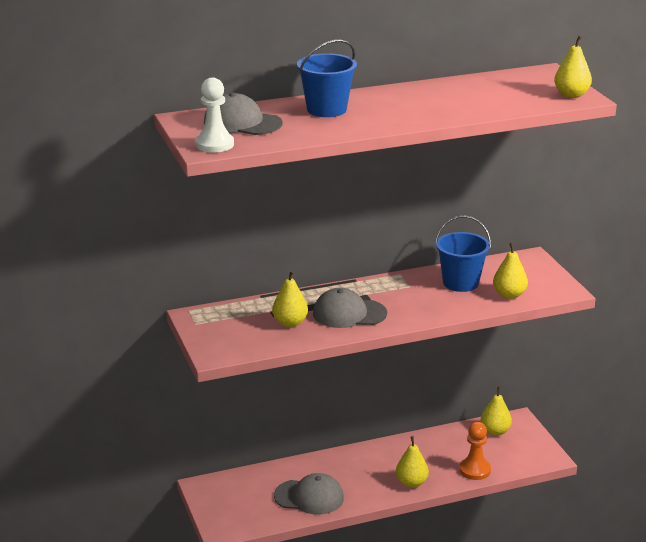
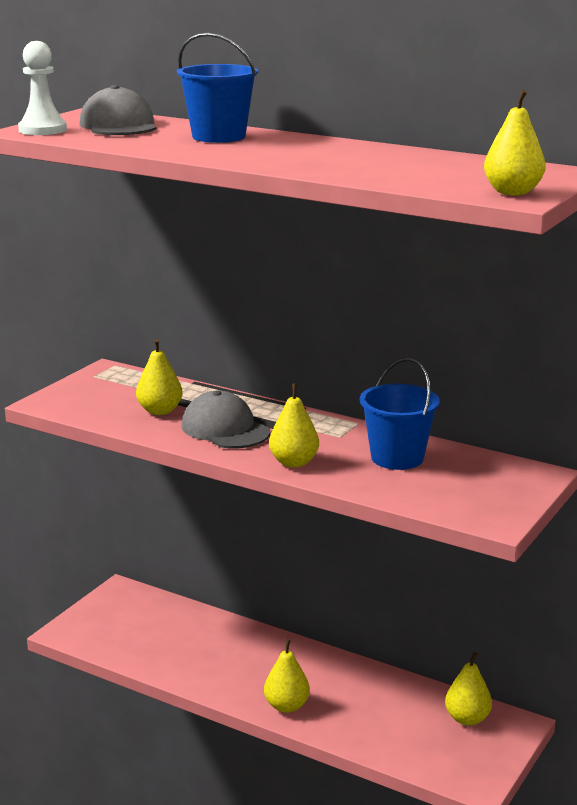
camera: 50 degrees right, 5 degrees down
(309, 497) = (178, 655): grey cap -> none
(475, 470) = (370, 738): orange pawn -> none
(509, 295) = (419, 492): yellow pear -> yellow pear (294, 462)

